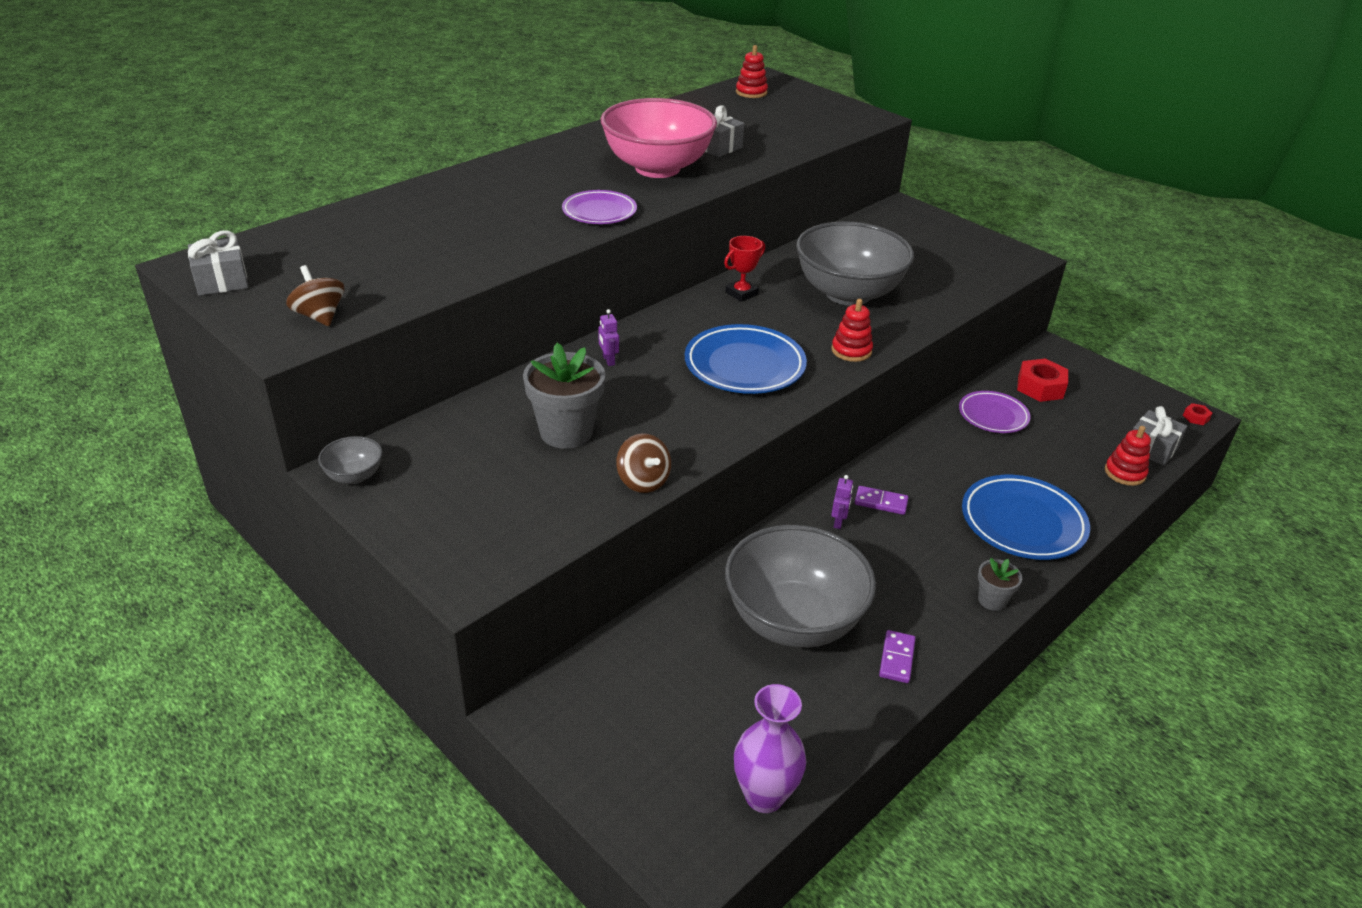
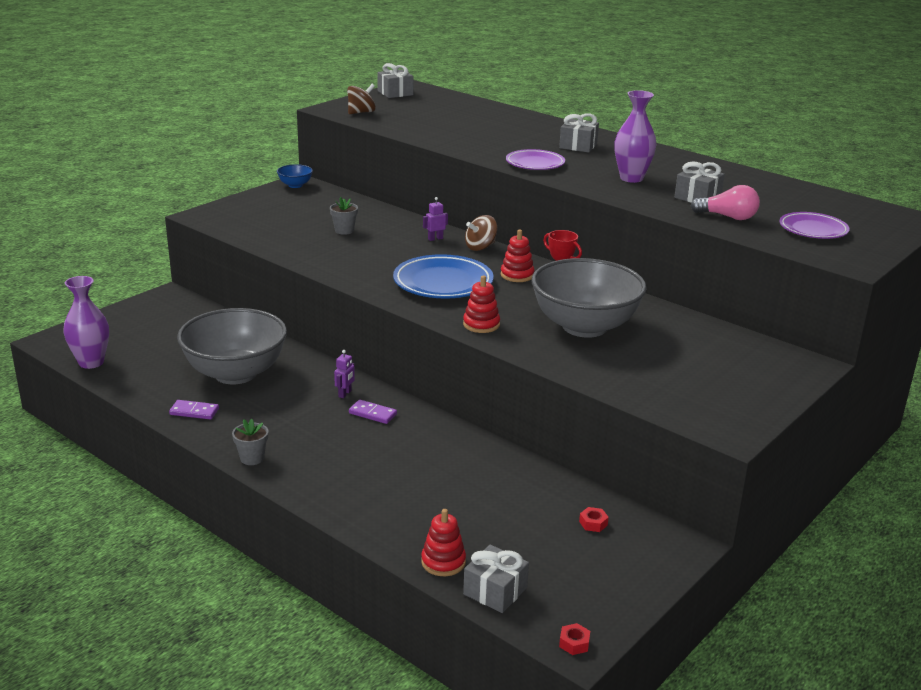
camera: 85 degrees right, 10 degrees down
(354, 476) = (295, 185): grey bowl -> blue bowl
(537, 180) = (578, 146): none -> grey gift
(566, 432) = (344, 231): grey flower pot -> grey flower pot, size x0.52
(643, 481) = (292, 253): brown spinning top -> brown spinning top (480, 247)
(657, 168) = (631, 178): pink bowl -> purple vase
(751, 92) = (858, 210): red stacking toy -> red stacking toy (517, 275)
(771, 143) = (727, 217): none -> pink light bulb
(838, 522) = (345, 394): purple robot -> purple robot turned 75 degrees counterclockwise
(881, 502) = (372, 414): purple domino -> purple domino turned 75 degrees counterclockwise
(993, 416) = (524, 485): purple plate -> purple plate (813, 230)
(1022, 522) = (353, 485): blue plate -> none
(1040, 387) = (593, 523): red nut -> red nut, size x0.48

